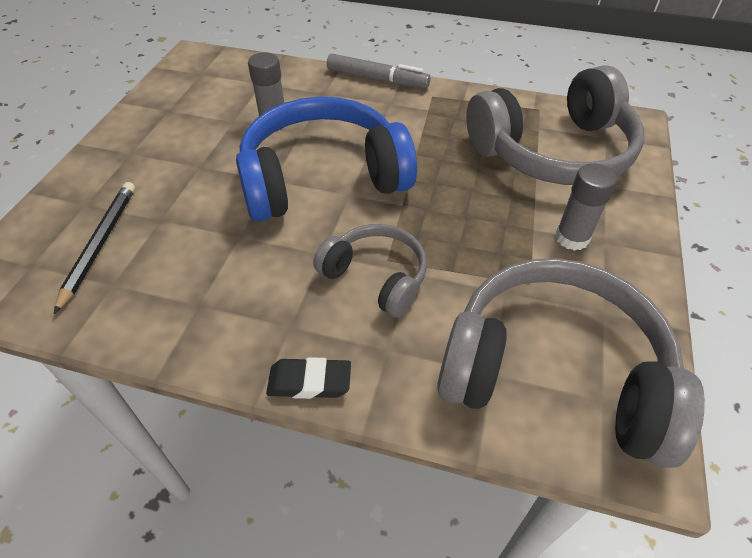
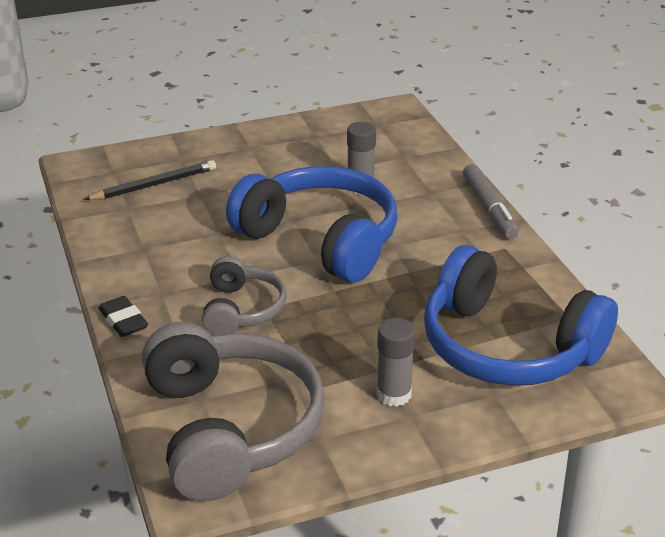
camera: 55 degrees right, 15 degrees down
(553, 152) = (507, 347): grey headphones -> blue headphones

